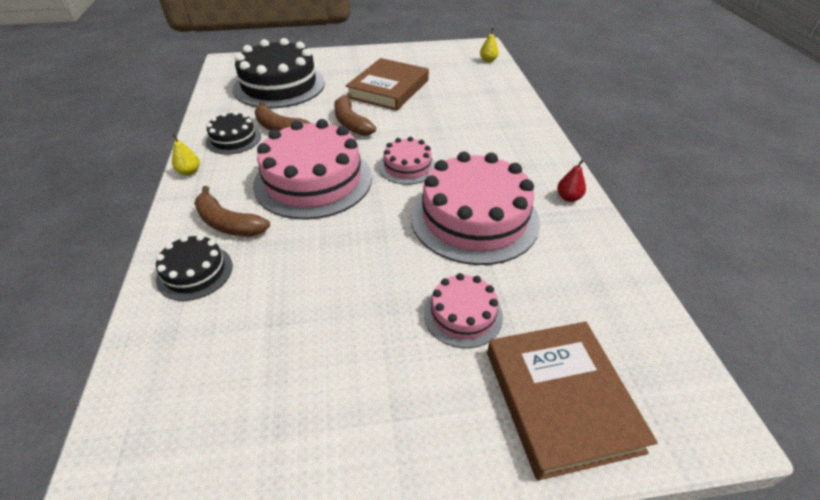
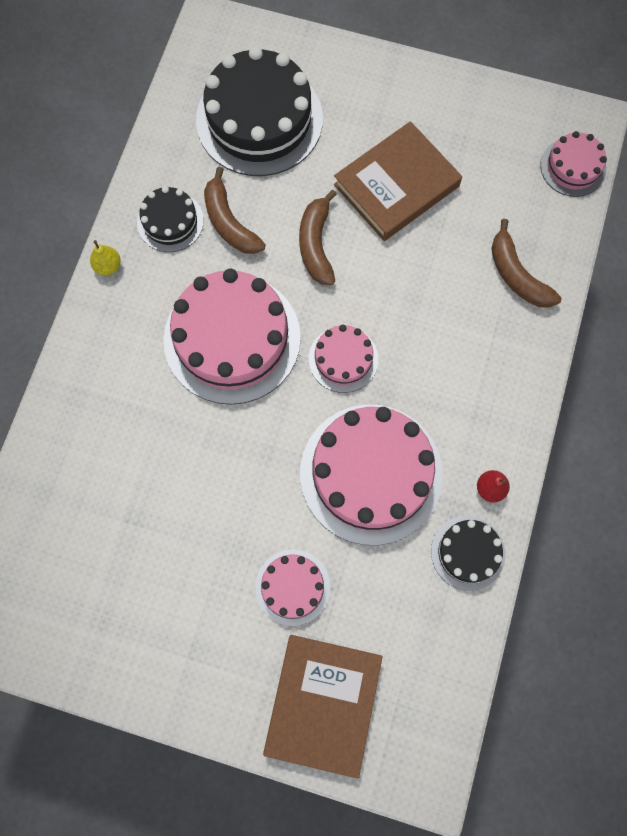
camera: 25 degrees right, 30 degrees up
(195, 272) = (80, 427): black cake -> black cake (468, 552)
(228, 223) = (126, 371): brown banana -> brown banana (516, 275)
(488, 60) = (573, 167): yellow pear -> pink cake

